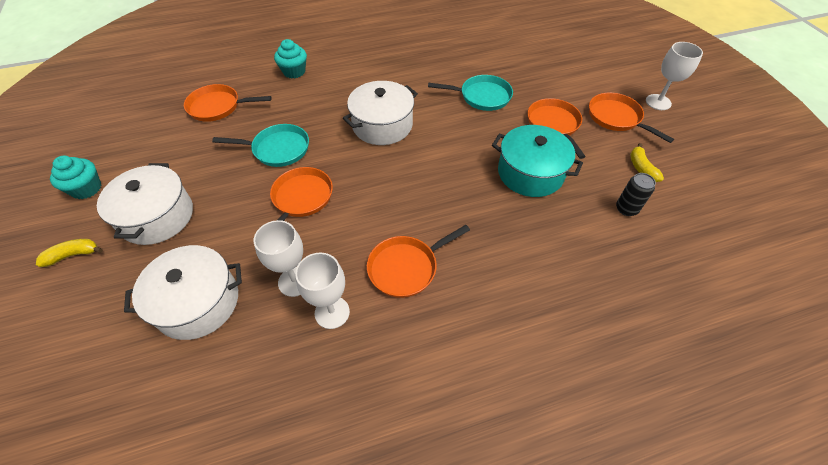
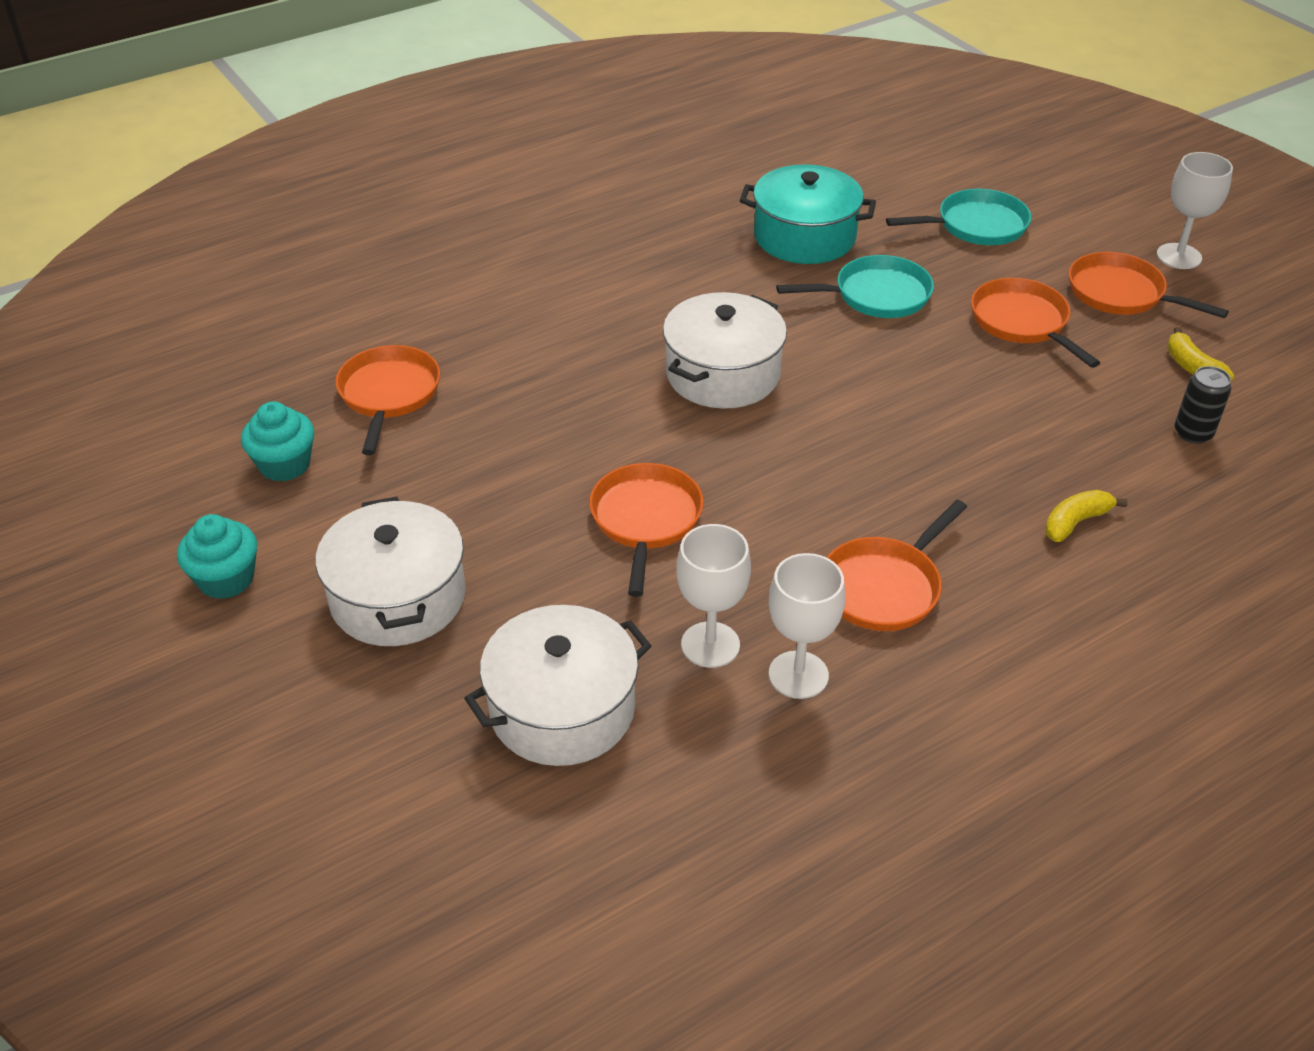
camera: 15 degrees left, 10 degrees down
(73, 255) = (282, 687): yellow banana -> yellow banana (1075, 522)
(218, 107) = (388, 395): orange pan -> orange pan turned 105 degrees clockwise
(278, 149) = (552, 447): turquoise pan -> turquoise pan (976, 225)
(294, 71) = (500, 307): turquoise cupcake -> turquoise cupcake (285, 465)
(530, 173) = (1017, 407): turquoise pot -> turquoise pot (804, 237)

